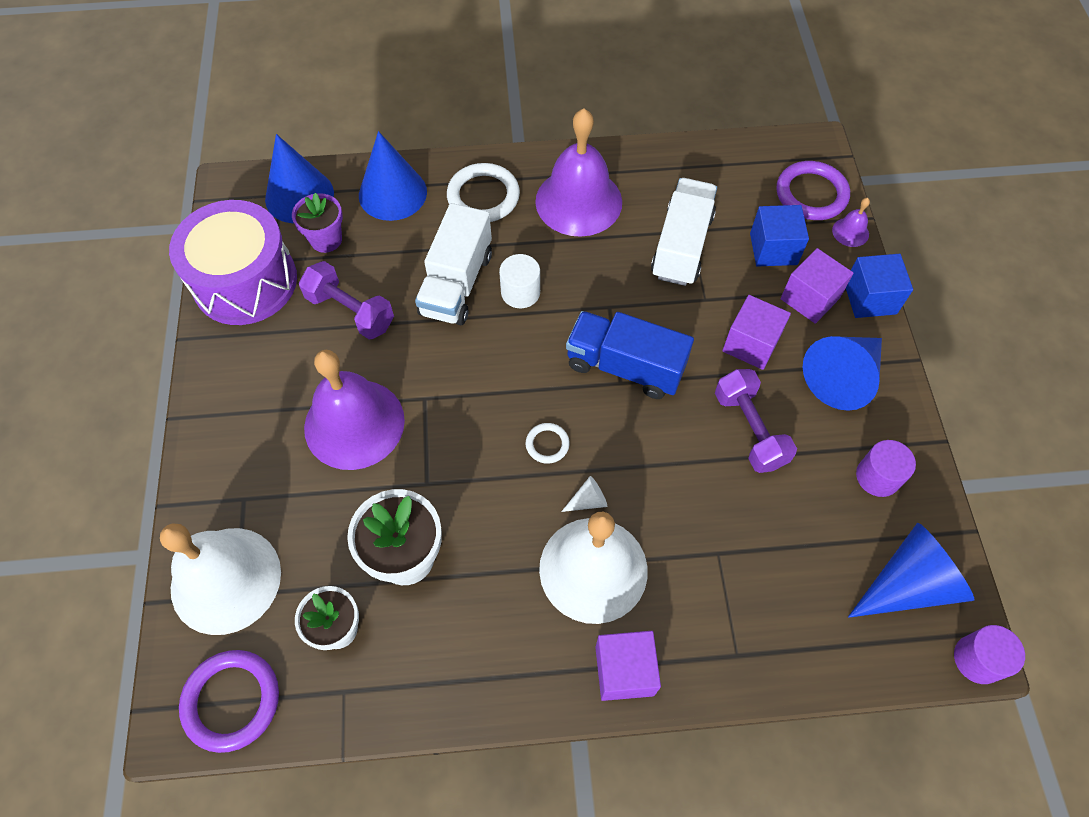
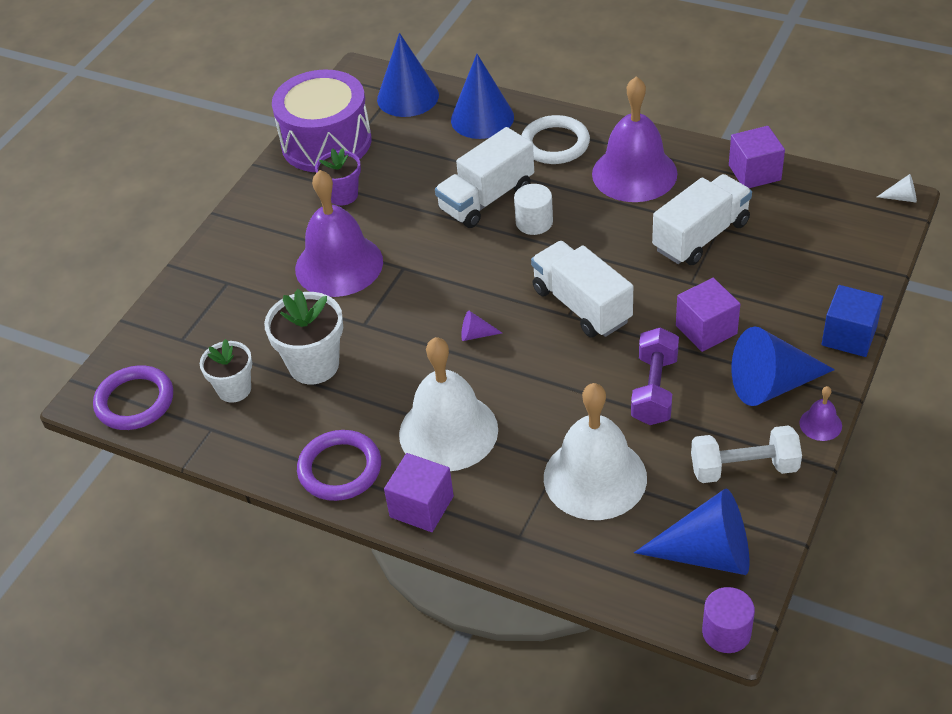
camera: 35 degrees right, 15 degrees down
(226, 580) = (181, 327): white bell -> white bell (595, 477)
(326, 240) = (406, 134): purple flower pot -> purple flower pot (343, 195)
(350, 311) = (390, 189): purple dumbbell -> none
(547, 444) = (476, 334): white ring -> purple cone
(588, 500) = (479, 385): white cone -> white cone (902, 198)
(625, 367) = (581, 305): blue truck -> white truck
(773, 249) = (785, 267): blue cube -> none
(810, 298) = (790, 315): purple cube -> purple cube (754, 172)
(811, 194) = (858, 237): purple ring -> purple ring (340, 469)
(850, 232) = (873, 279): purple bell -> purple bell (820, 424)
(877, 476) = (744, 468): purple cylinder -> white dumbbell

